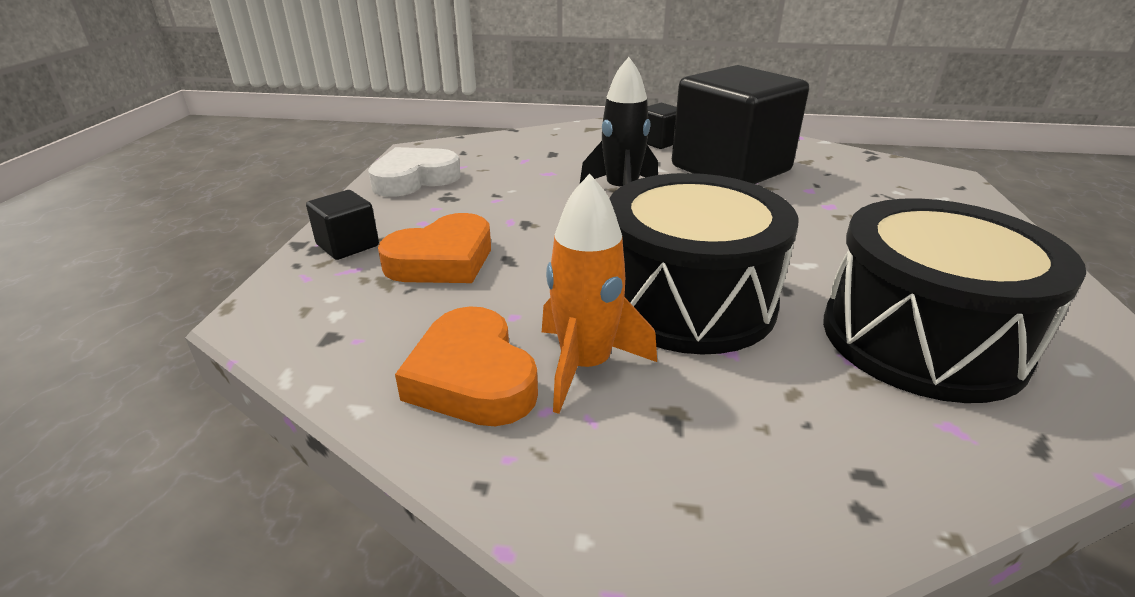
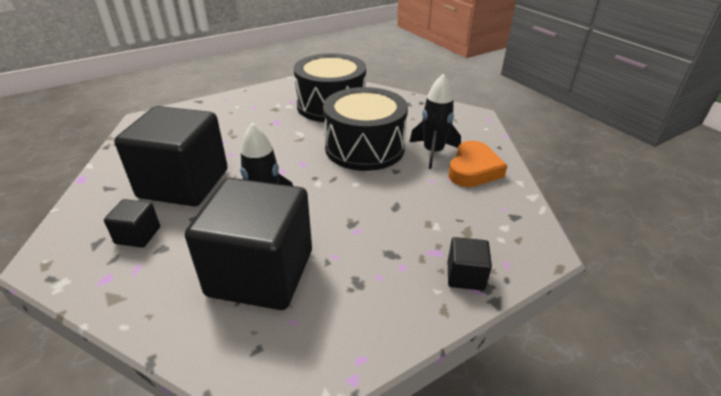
camera: 130 degrees left, 5 degrees up
(414, 179) = (350, 330): white heart -> none
(442, 260) = (426, 226): orange heart -> none
(532, 168) = (261, 273): none -> black cube
(585, 365) = (433, 152): orange rocket -> black rocket

